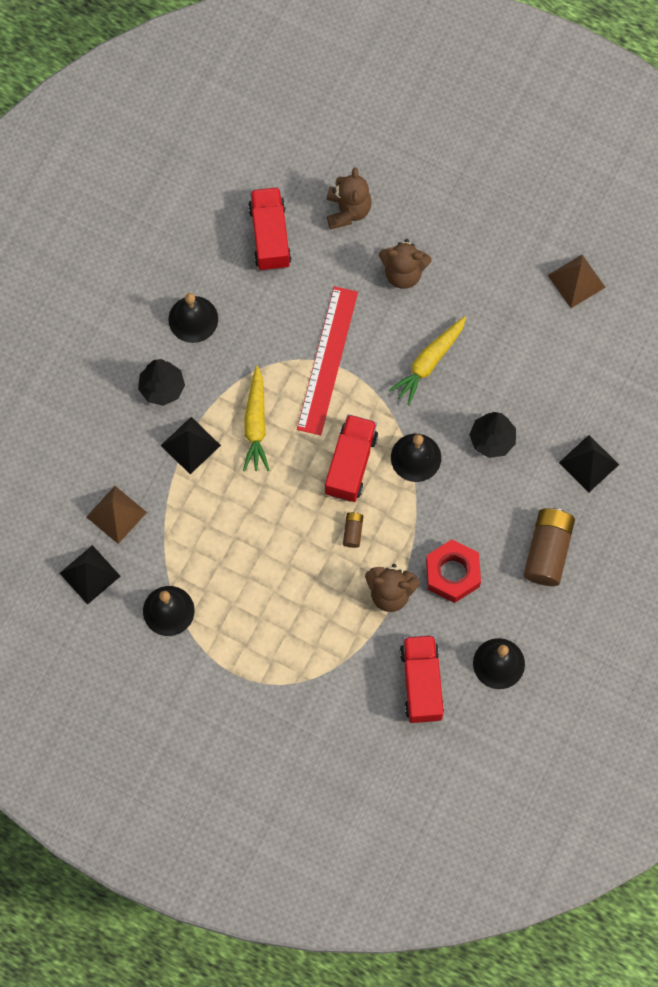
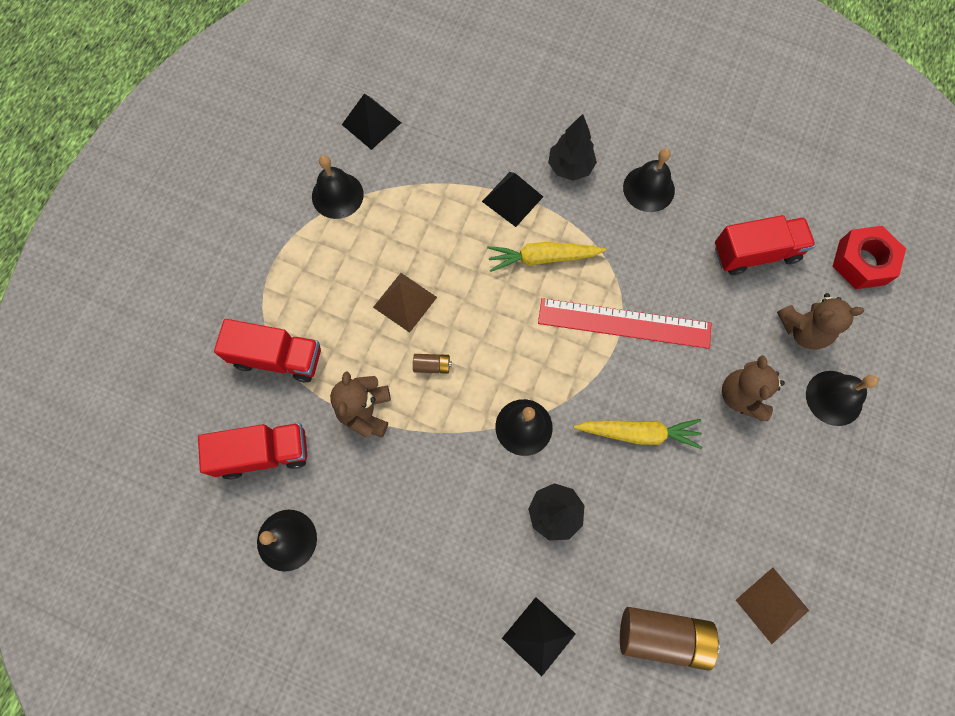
camera: 85 degrees right, 0 degrees up
(116, 514) = (433, 140): brown pyramid -> brown pyramid (405, 302)
(350, 464) = (508, 357): red truck -> red truck (277, 357)
(411, 198) = (834, 398): none -> black bell
(429, 362) = (638, 433): yellow carrot -> yellow carrot turned 150 degrees clockwise
(452, 573) = (390, 478): red nut -> red nut (862, 262)
(547, 551) = (424, 590): brown battery -> brown battery (662, 635)

